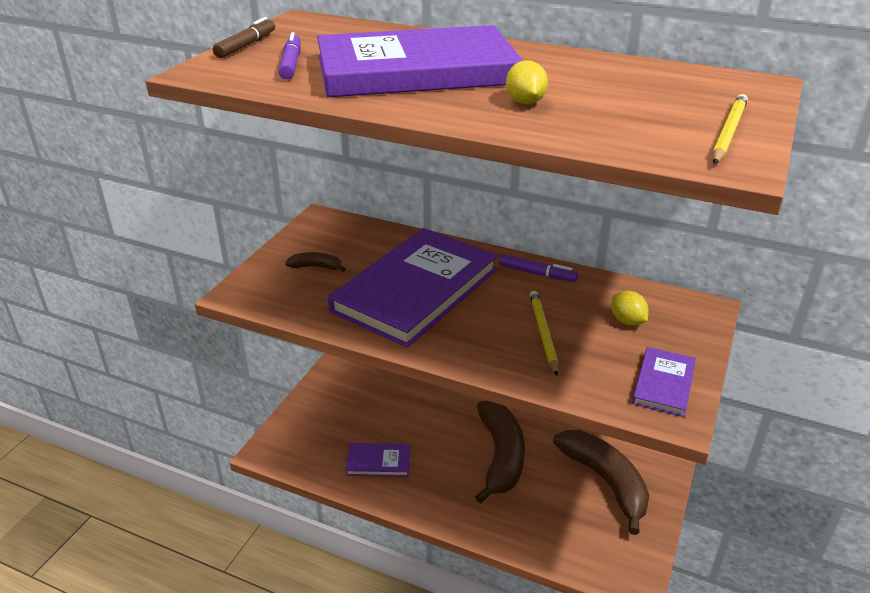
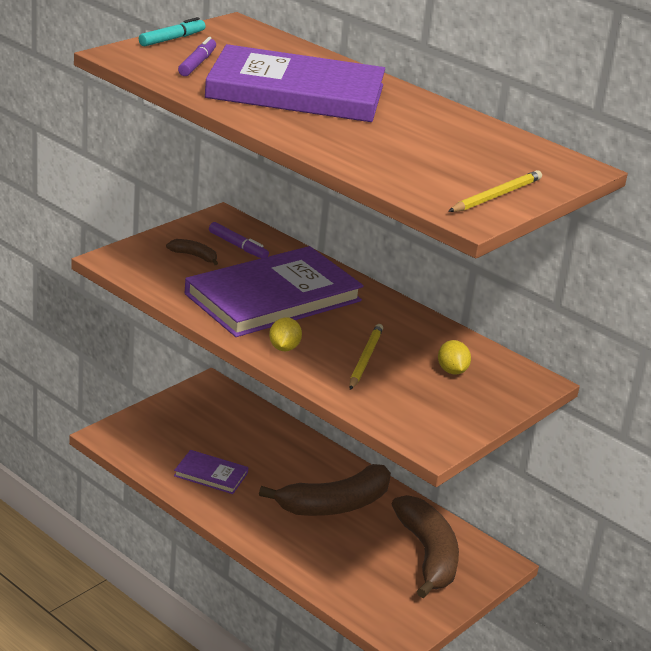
camera: 15 degrees right, 5 degrees down
(246, 45) = (172, 39): brown marker -> turquoise marker
(500, 456) = (334, 505): brown banana -> brown banana turned 45 degrees clockwise
(525, 102) = (359, 137): yellow lemon -> yellow lemon (284, 348)
(537, 274) = (398, 314): purple marker -> purple marker (238, 246)
(663, 384) = (442, 422): purple book -> none

